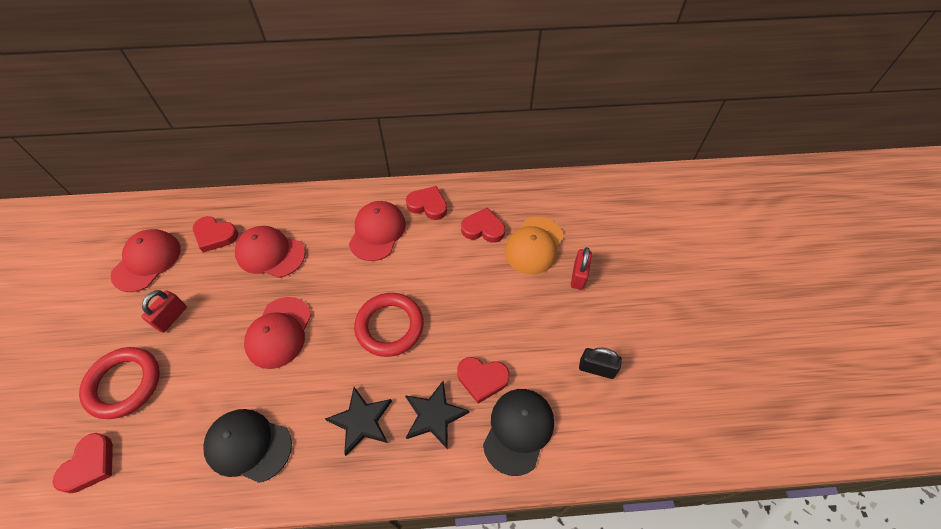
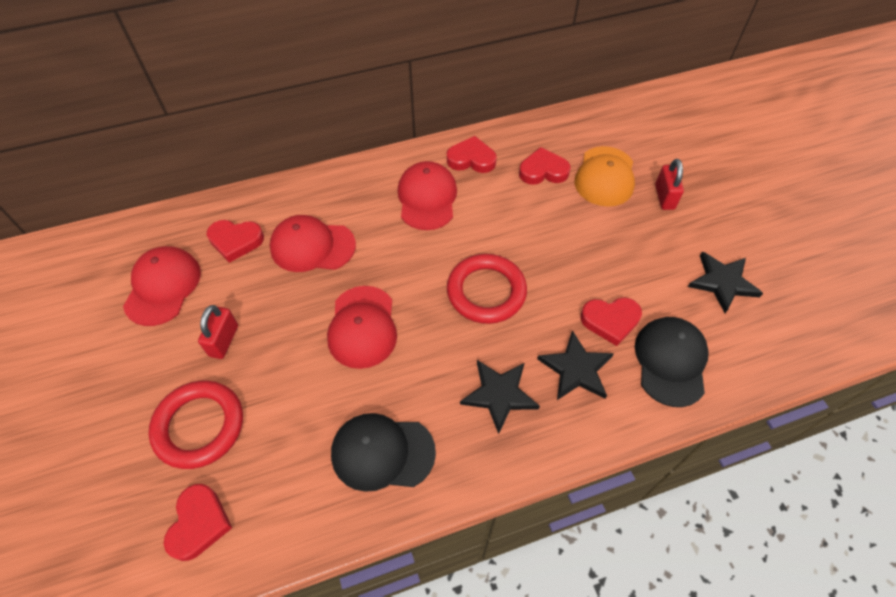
camera: 15 degrees left, 0 degrees up
(596, 368) = (722, 282): black padlock -> black star

